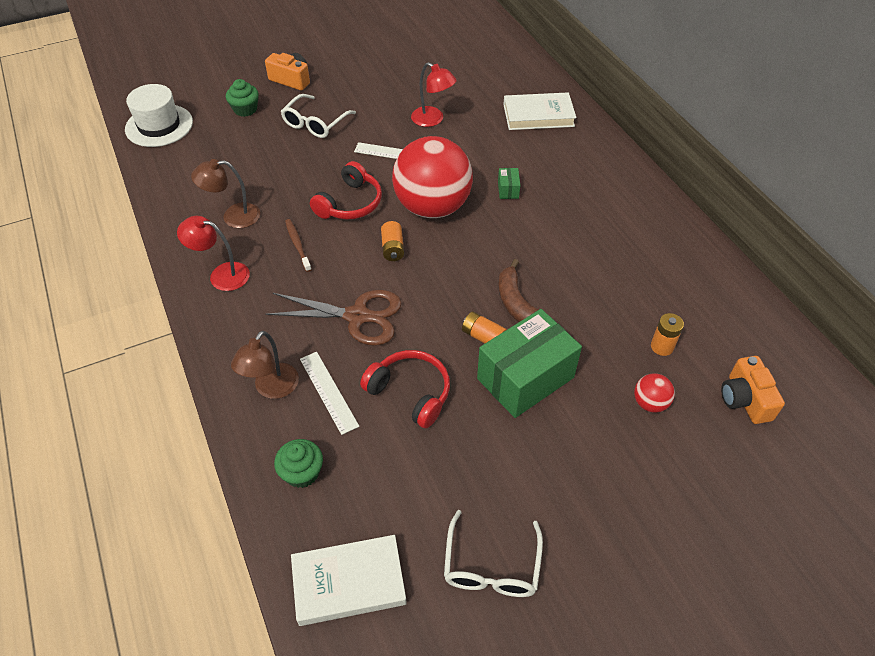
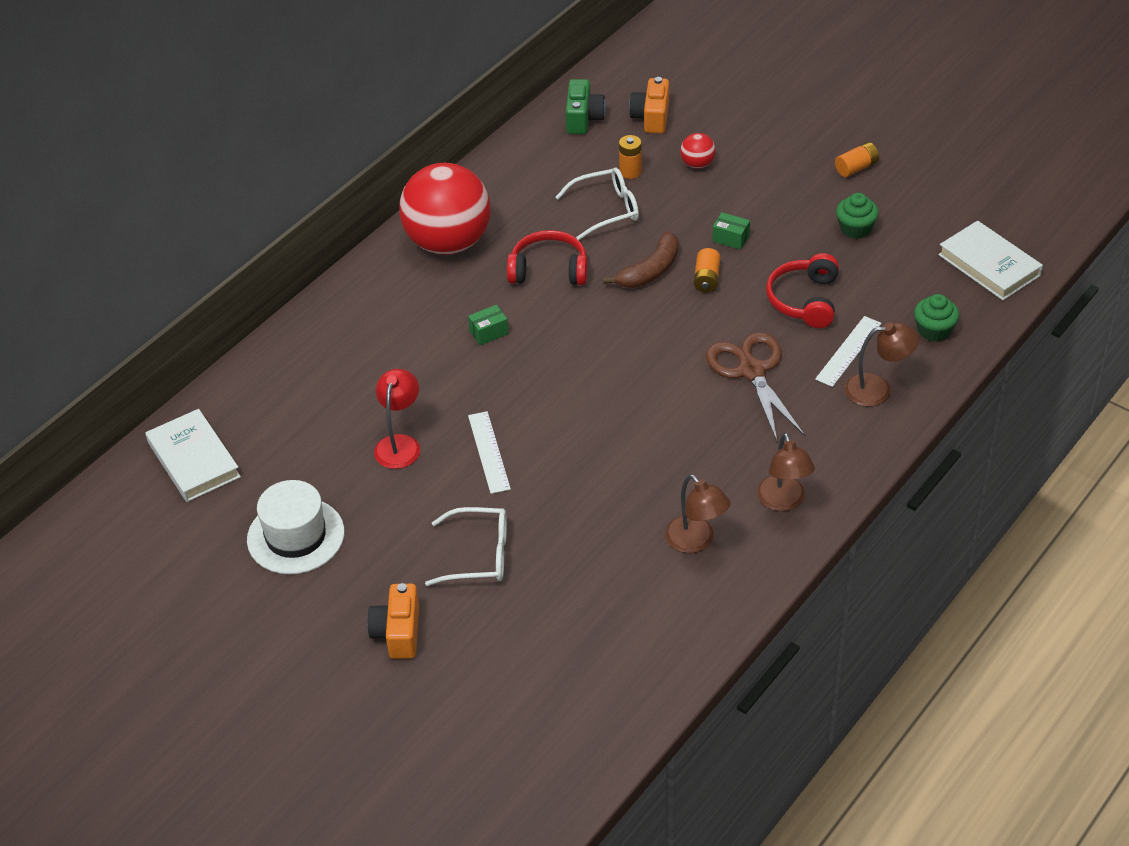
camera: 115 degrees left, 5 degrees down
(159, 125) = (592, 724): white hat -> white hat (295, 536)
(221, 275) = (784, 501): red lamp -> brown lamp
(245, 109) = (496, 647): green cupcake -> green cupcake (855, 228)
(297, 244) = (695, 463): brown toothbrush -> none
(350, 203) = (601, 450): red headphones -> red headphones (549, 270)
(393, 248) = (643, 385): orange battery -> orange battery (856, 168)
(432, 207) = (559, 380): red ball -> red ball (448, 242)
(491, 566) = (910, 201): white glasses -> white glasses (607, 209)
(525, 378) = (730, 238): green box -> green box, size x0.40
(538, 115) = (332, 353): white book -> white book (194, 460)
(745, 399) = (651, 117): orange camera -> orange camera turned 135 degrees clockwise
(763, 345) = (583, 118): none -> green camera

